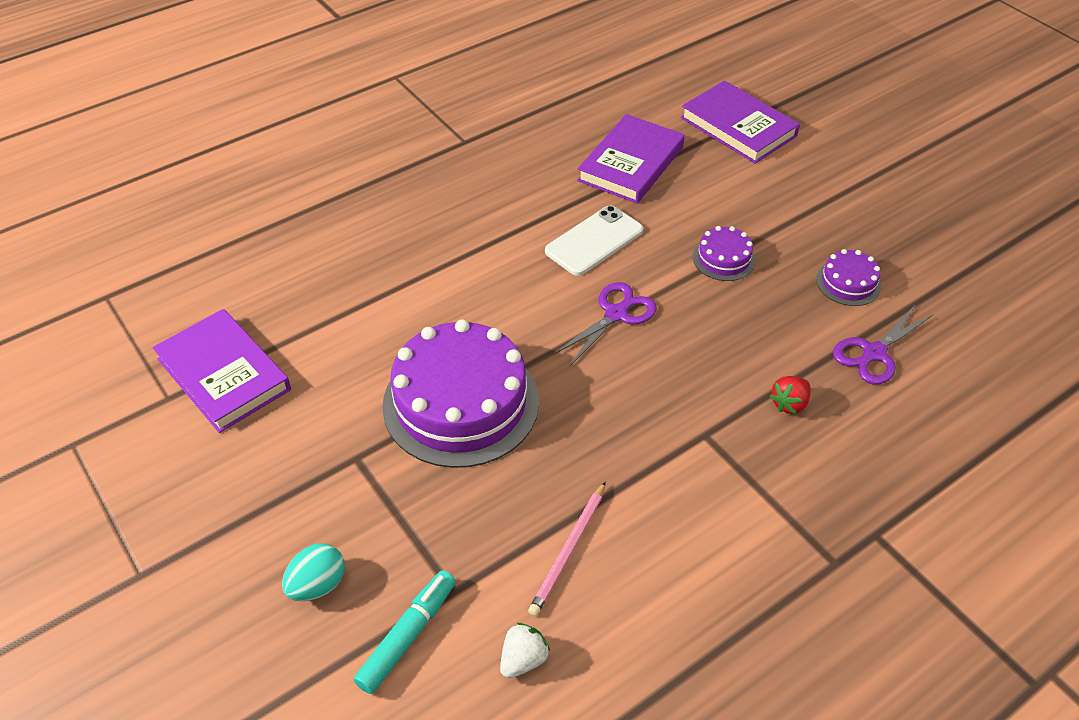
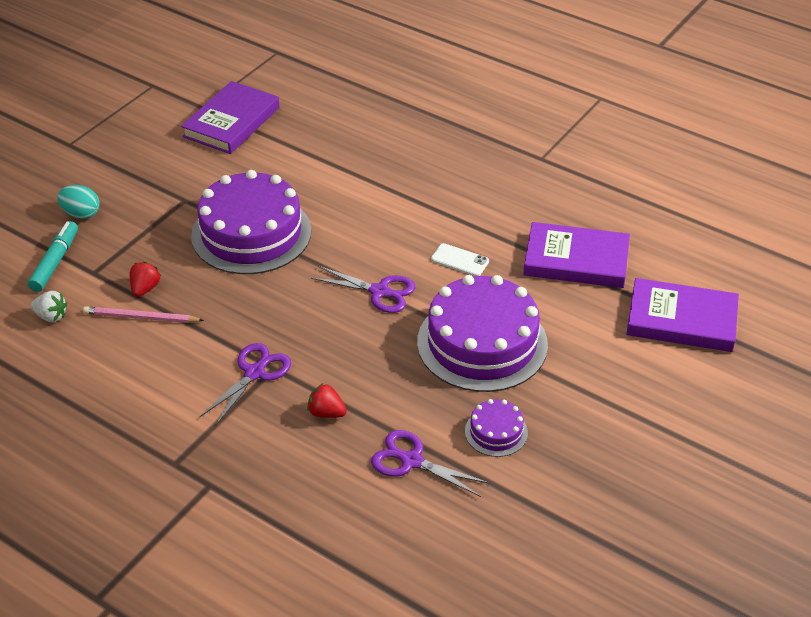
camera: 70 degrees right, 5 degrees down
(408, 636) = (55, 262): turquoise marker -> turquoise marker turned 90 degrees counterclockwise
(514, 535) = (145, 288): none -> red strawberry
(594, 241) = (459, 260): white phone -> white phone, size x0.62
(708, 453) = (255, 373): none -> purple scissors
(723, 259) = (482, 343): purple cake -> purple cake, size x2.21
(738, 127) = (681, 320): purple book -> purple book turned 75 degrees clockwise

